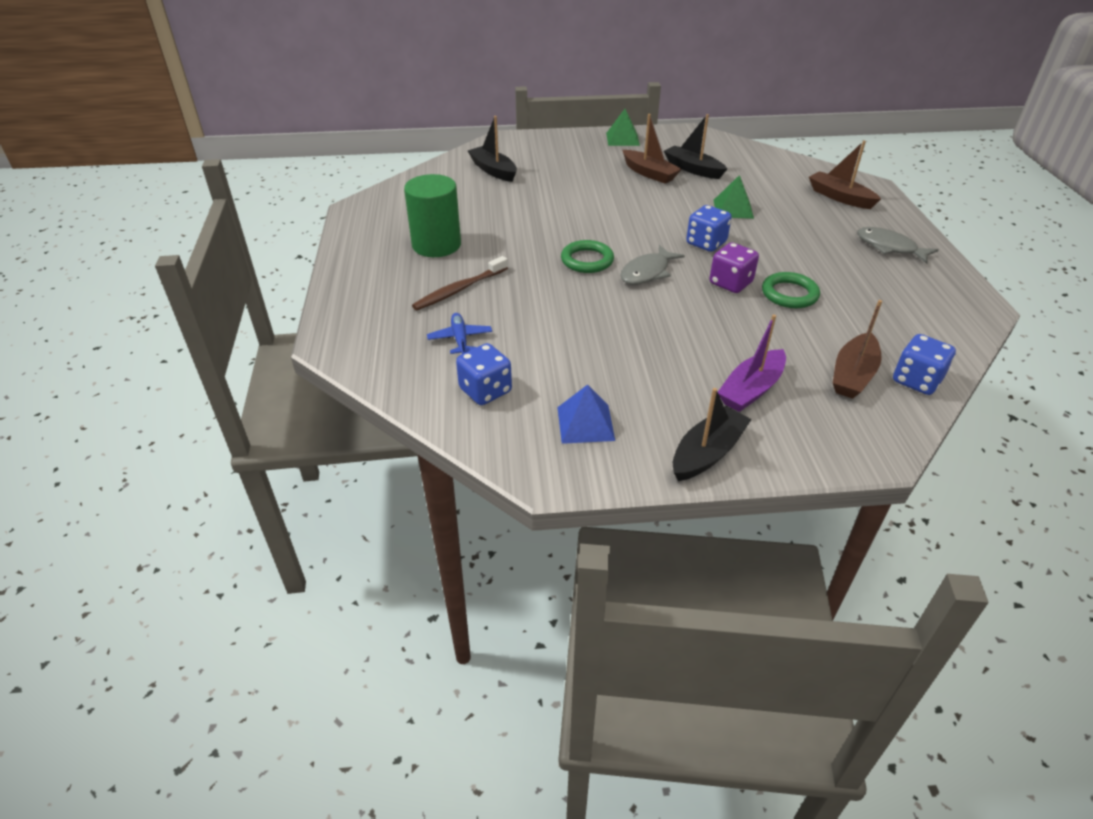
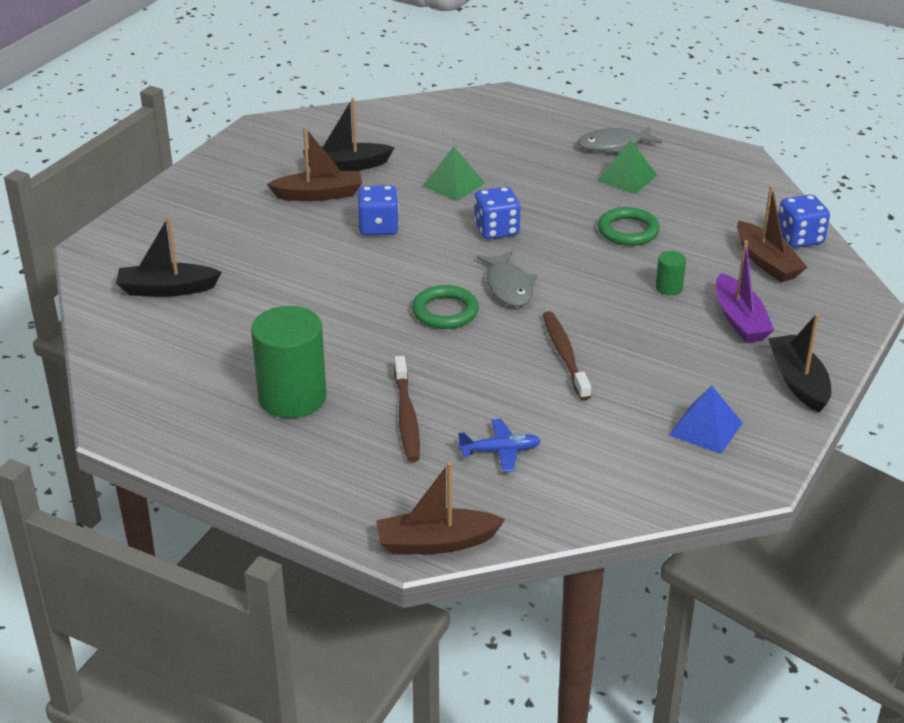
camera: 55 degrees left, 5 degrees down
(460, 339) = (500, 451): blue plane -> blue plane turned 150 degrees clockwise
(485, 390) = (603, 468): blue dice -> blue dice (378, 227)
(598, 324) = (565, 355): none -> brown toothbrush
(622, 139) = (216, 173): green pyramid -> green pyramid (627, 178)
(730, 283) = (578, 251): purple dice -> none
(744, 339) = (669, 288): none -> green cylinder
(840, 197) = (505, 121): brown boat -> brown boat (436, 543)

